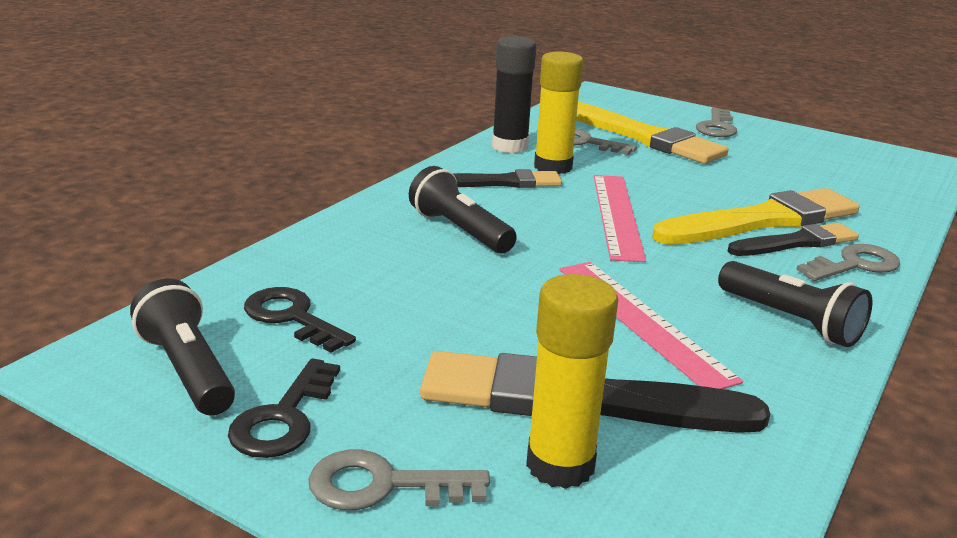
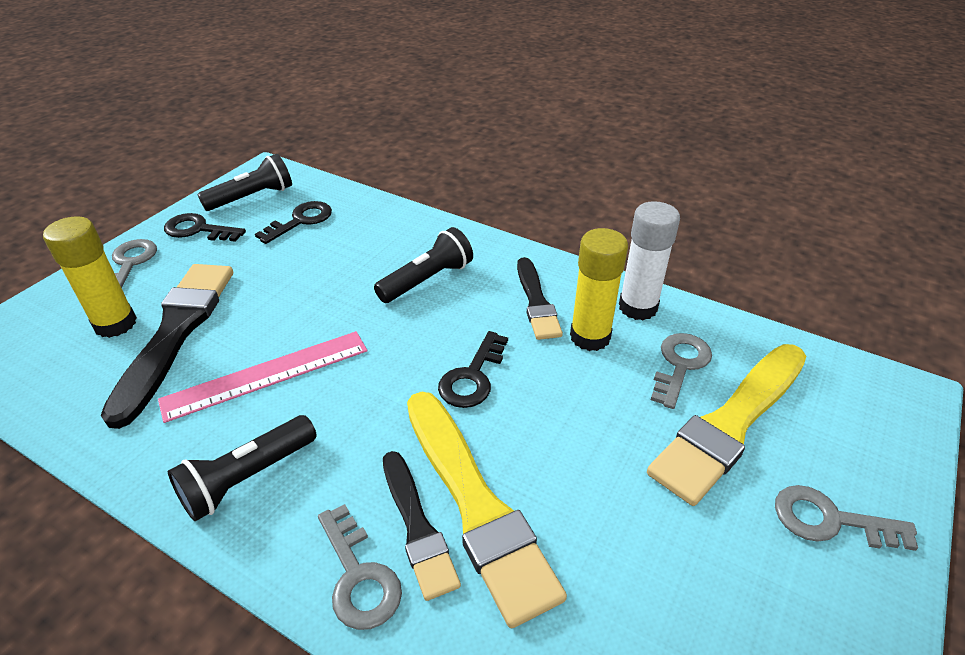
camera: 90 degrees right, 15 degrees up
(510, 146) = (638, 307): black glue stick -> white glue stick
(617, 215) = (472, 377): pink ruler -> black key

